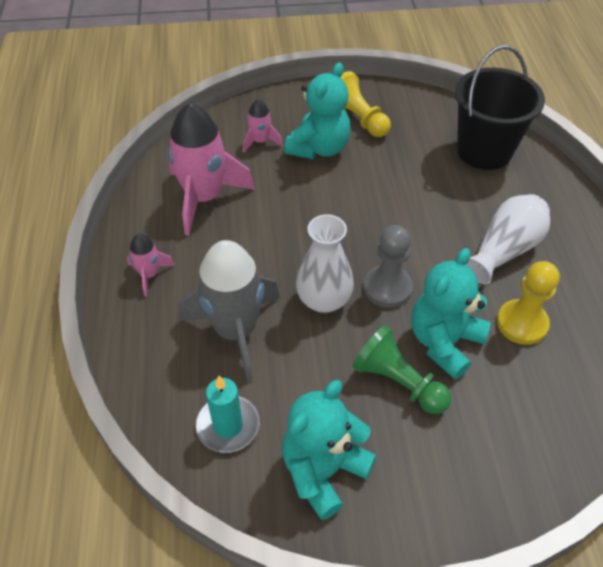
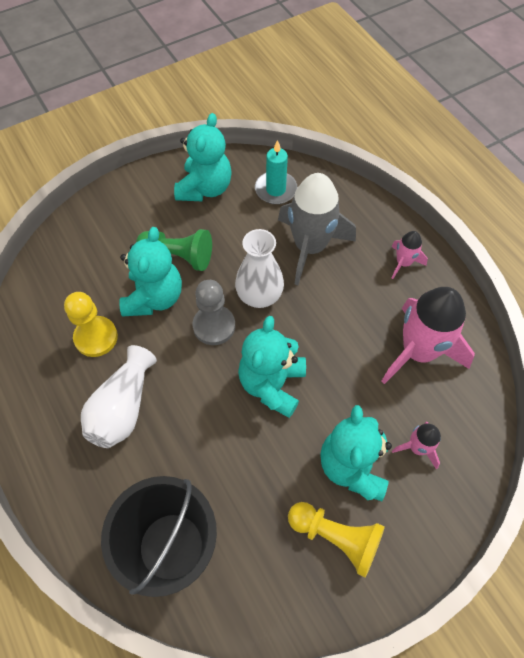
camera: 155 degrees right, 10 degrees up
(354, 220) = (272, 384): none -> turquoise teddy bear

